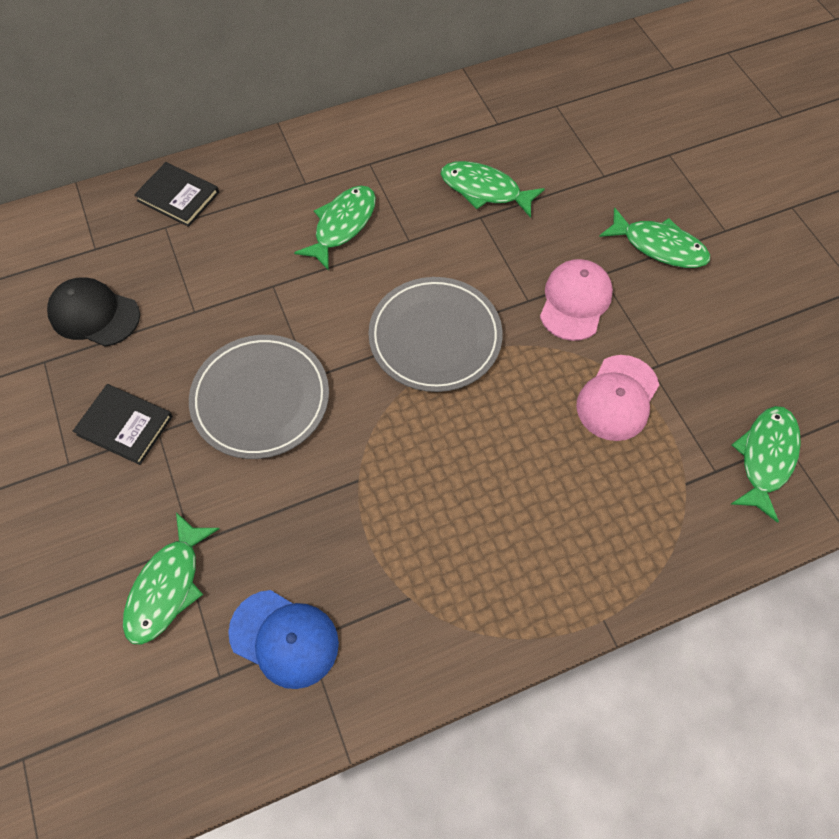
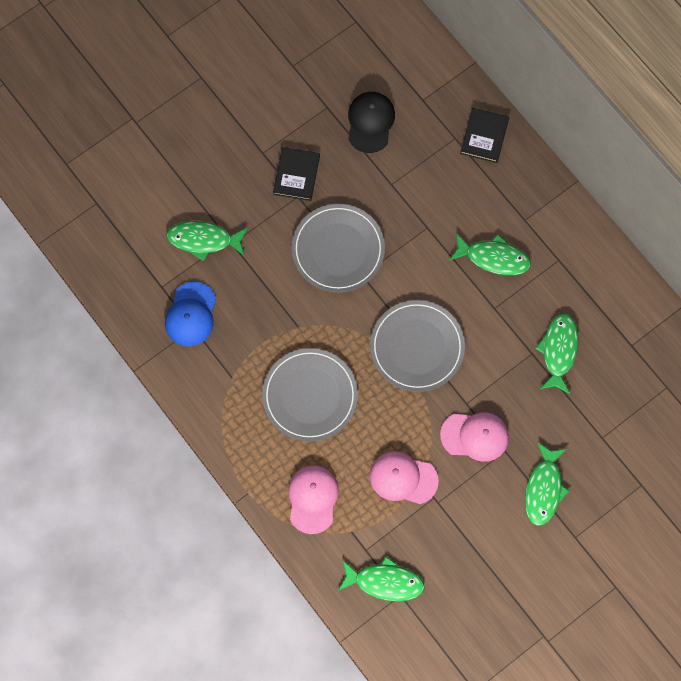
camera: 75 degrees right, 10 degrees up
(469, 490) = (310, 396): none -> grey plate
(628, 525) = (312, 499): none -> pink cap

